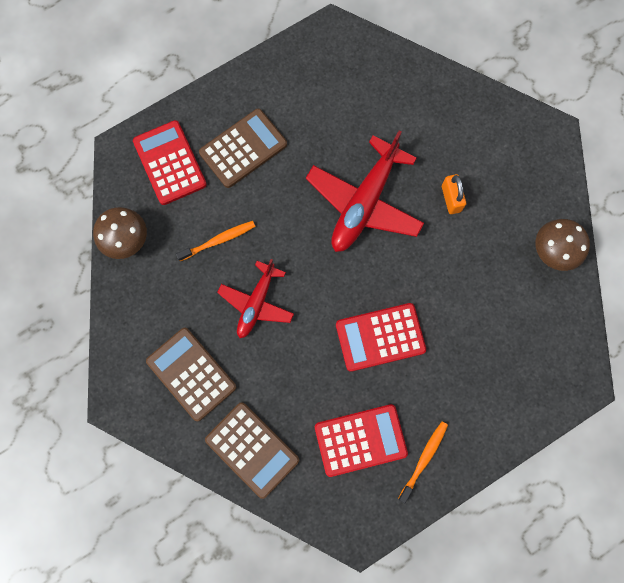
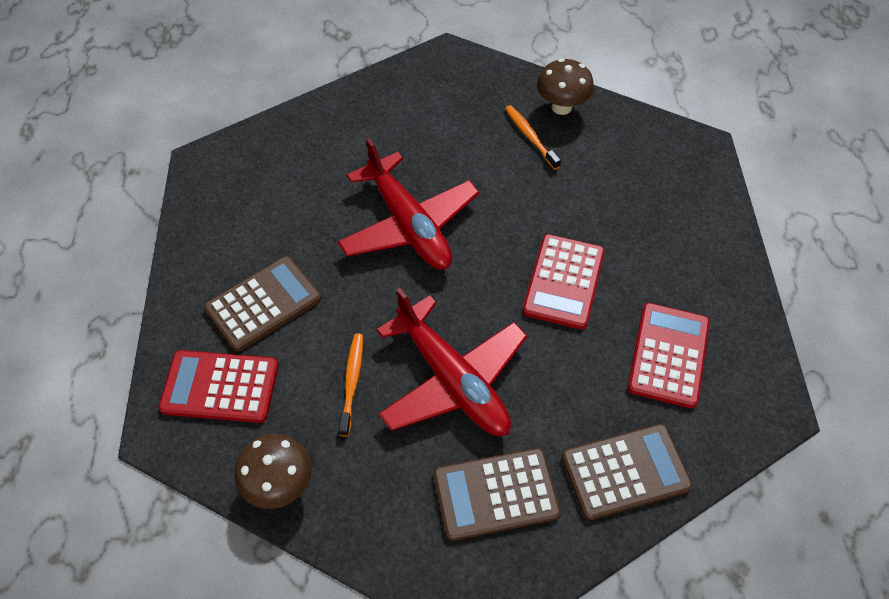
camera: 60 degrees left, 20 degrees down
(243, 148) = (263, 304): brown calculator -> brown calculator turned 60 degrees clockwise
(256, 303) = (453, 380): red plane -> red plane, size x1.62
(424, 459) = (718, 308): orange toothbrush -> orange toothbrush (530, 137)
(451, 199) = (456, 154): orange padlock -> none

